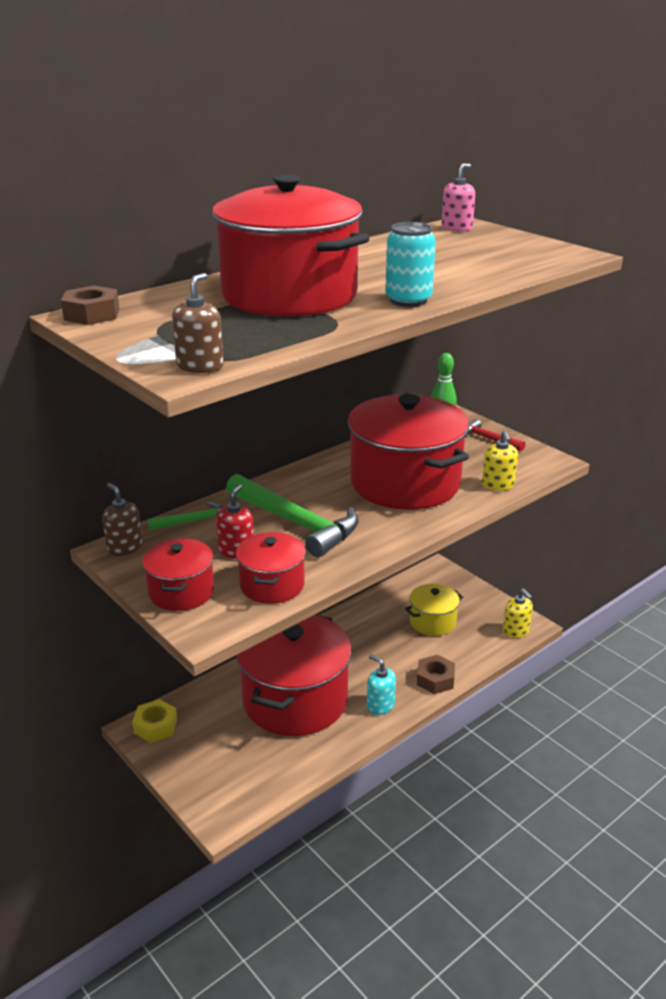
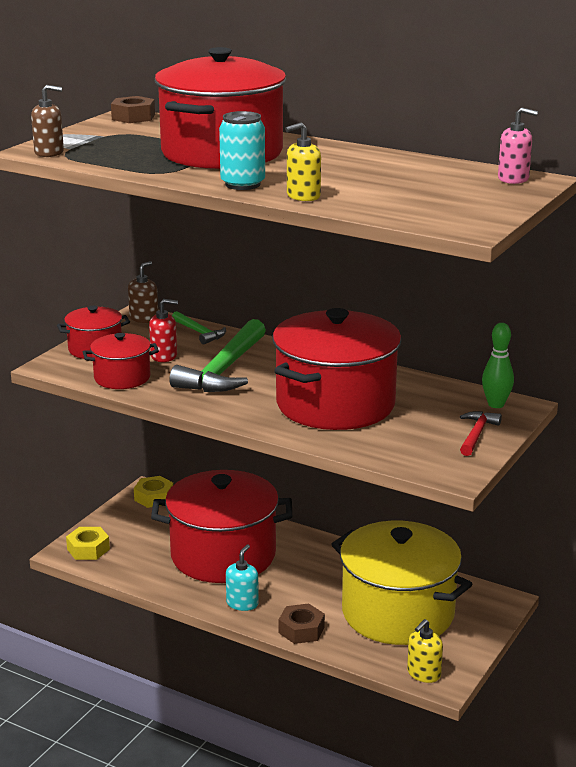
camera: 70 degrees right, 5 degrees down
(225, 798) = (88, 549): none -> yellow nut
(433, 622) = (398, 613): yellow pot -> yellow pot, size x2.03
(498, 485) = (370, 450): yellow soap dispenser -> yellow soap dispenser (303, 196)

